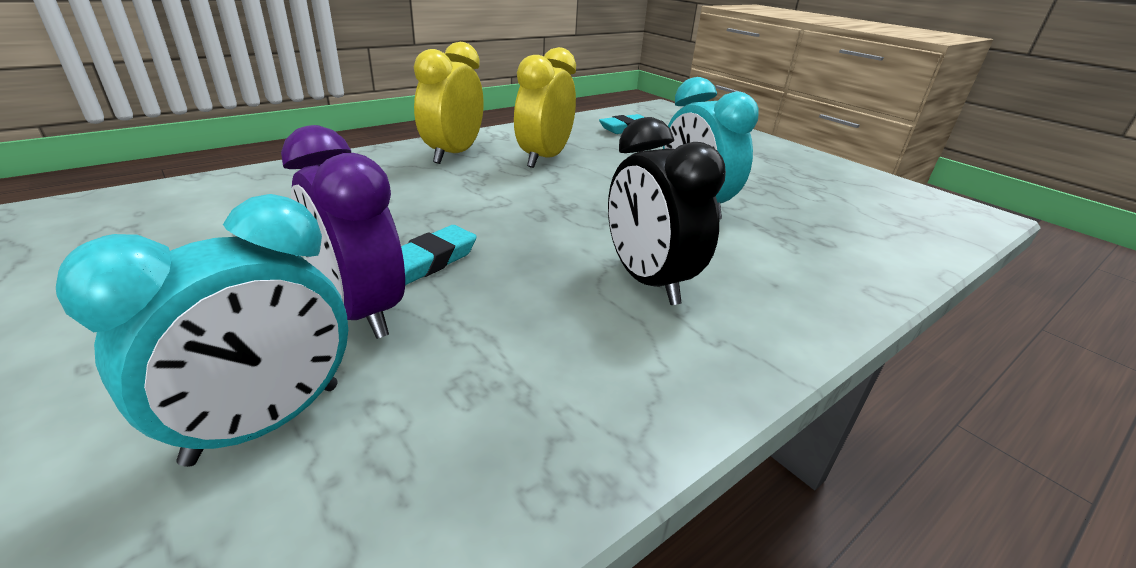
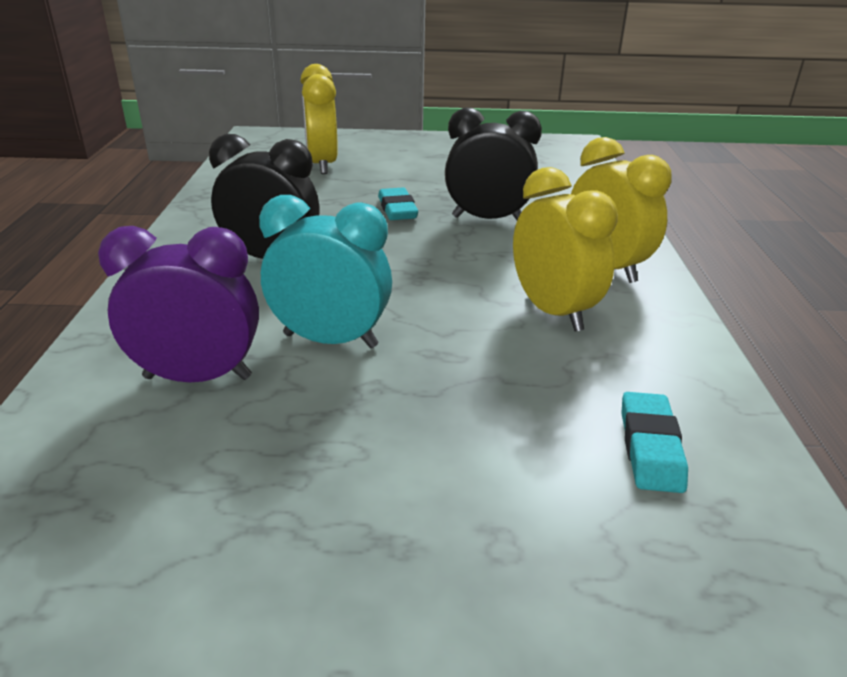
camera: 130 degrees right, 0 degrees up
(266, 423) = (322, 165): turquoise clock -> yellow clock
(360, 311) = (371, 187): purple clock -> purple clock (198, 377)
(401, 209) = (487, 219): none -> black clock

